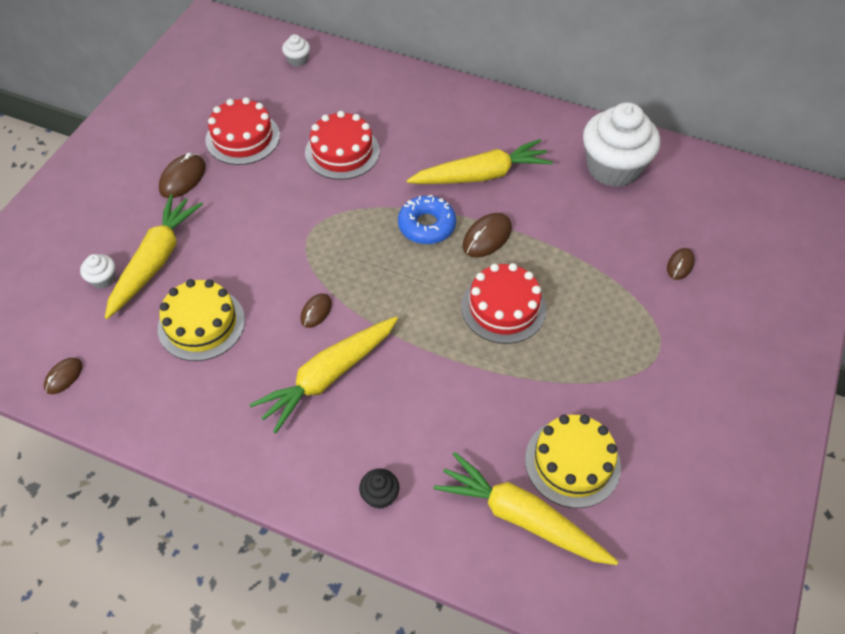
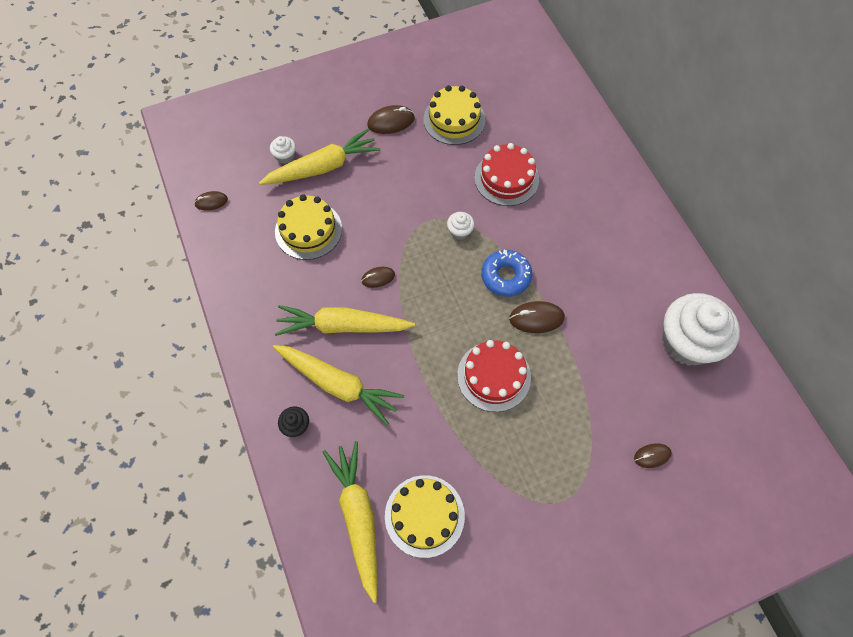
camera: 45 degrees right, 10 degrees up
(242, 138) = (454, 119): red cake -> yellow cake
(297, 60) = (547, 86): white cupcake -> white cupcake (460, 231)
(481, 175) = (582, 270): yellow carrot -> yellow carrot (338, 384)

